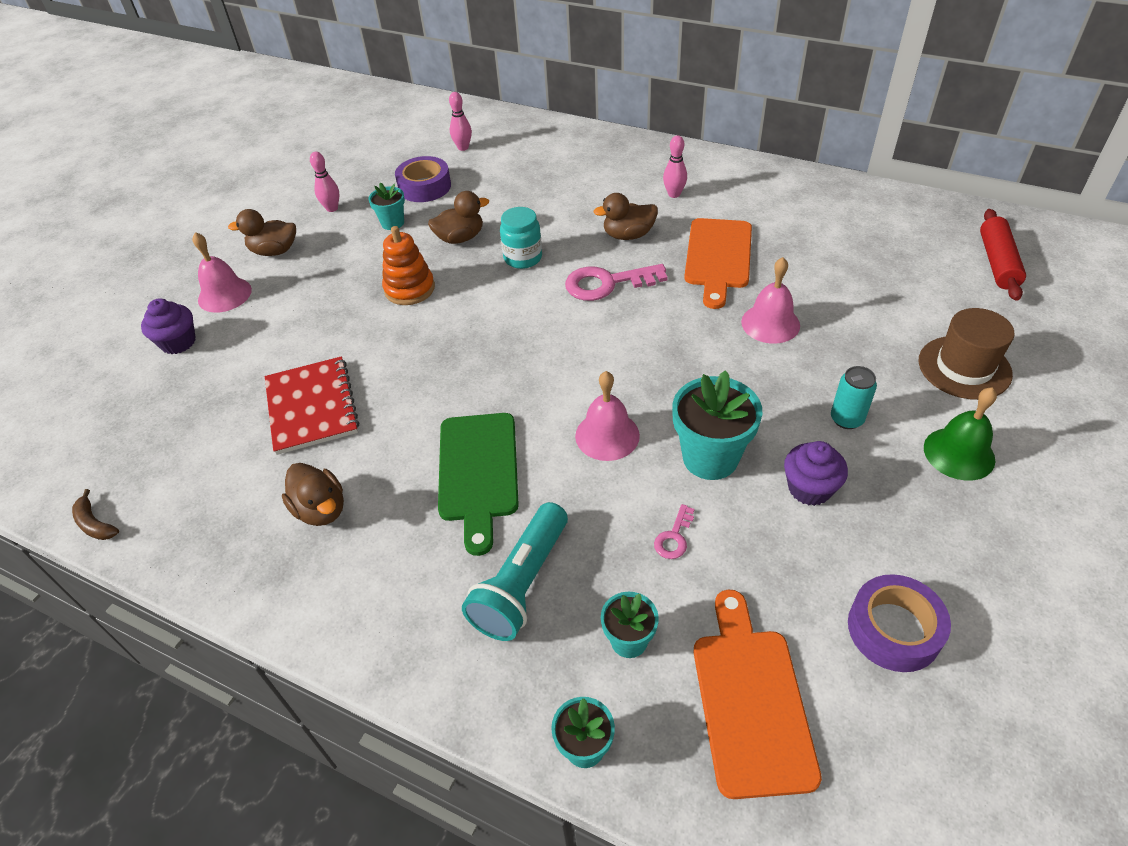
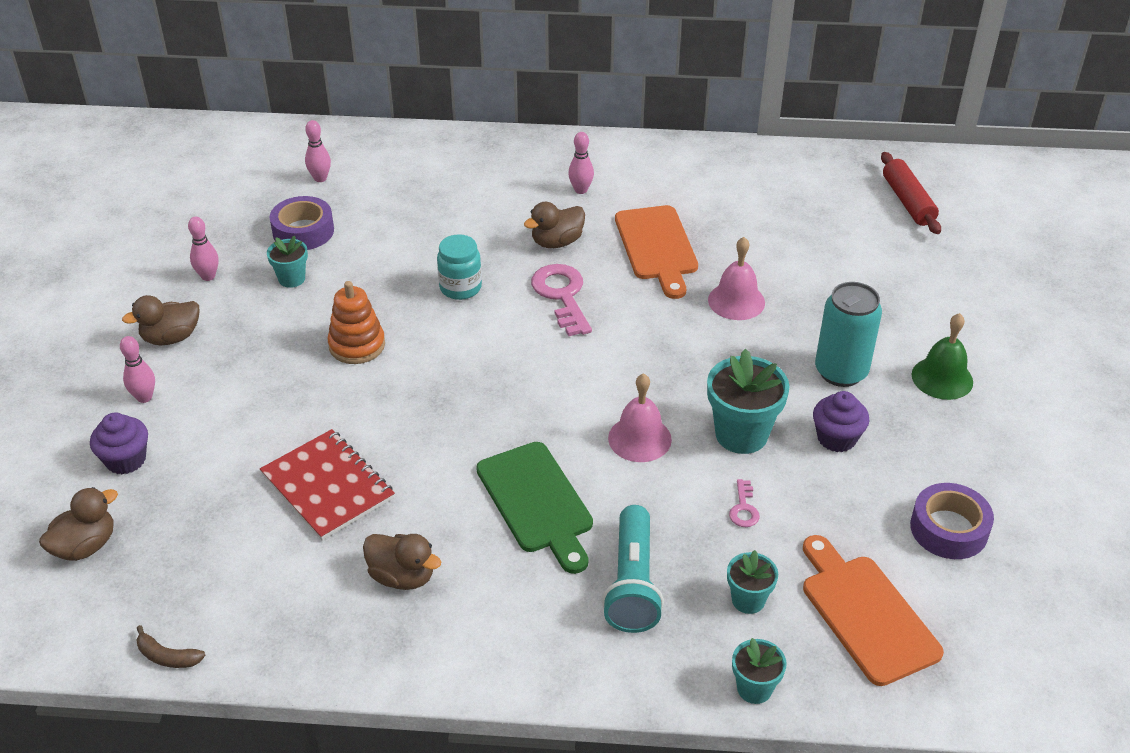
camera: 25 degrees left, 5 degrees down
(224, 294) = (144, 397): pink bell -> pink bowling pin
(460, 238) = (379, 280): brown duck -> brown duck (85, 546)
(607, 283) = (562, 296): pink key -> pink key turned 105 degrees clockwise
(846, 419) = (841, 372): turquoise can -> turquoise can, size x1.72
(964, 367) = (917, 304): brown hat -> none

